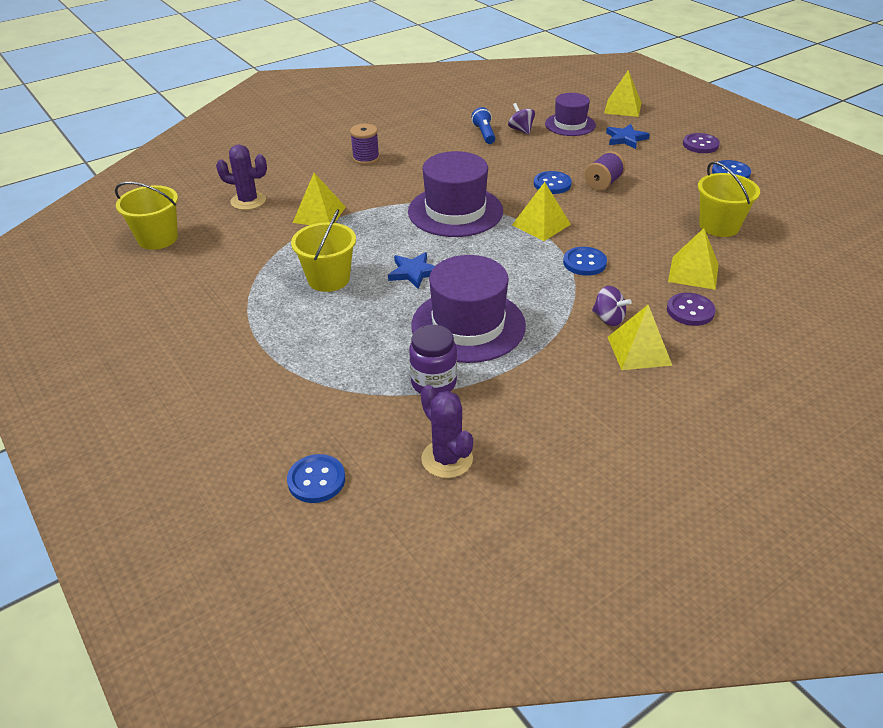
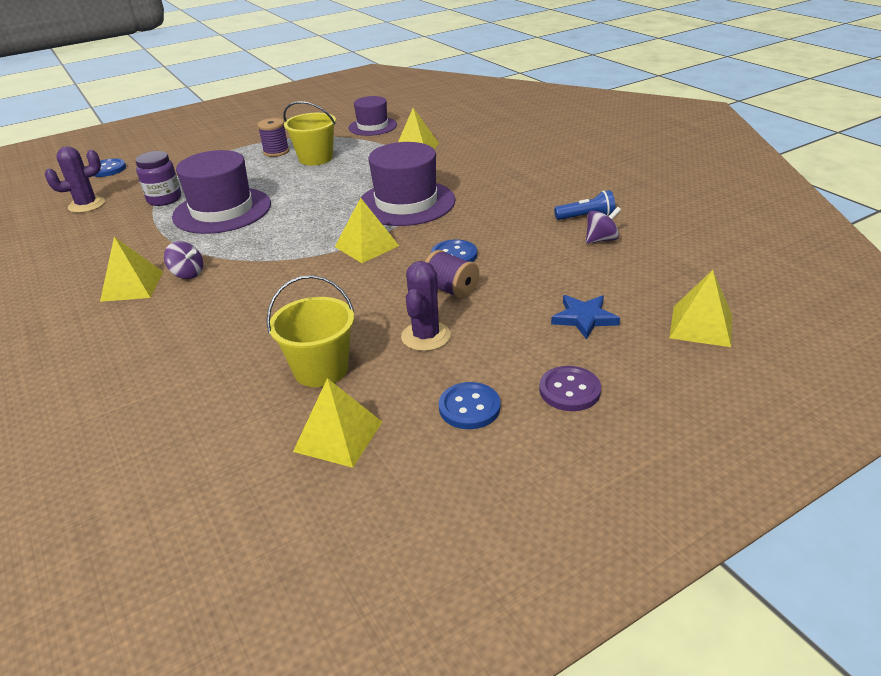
camera: 95 degrees right, 5 degrees down
(158, 238) = (395, 104): yellow bucket -> none
(248, 201) = (444, 123): purple cactus -> purple cactus (426, 336)
(366, 158) = (521, 160): purple spool -> purple spool (276, 152)
(414, 272) = (309, 188): blue star -> none
(570, 124) = (625, 275): purple hat -> purple hat (372, 126)
(584, 263) = (284, 267): blue button -> none
(608, 318) = (187, 274): purple spinning top -> purple spinning top turned 105 degrees counterclockwise
(690, 311) = (167, 322): purple button -> none
(693, 272) = (232, 334): yellow pyramid -> yellow pyramid (338, 436)

